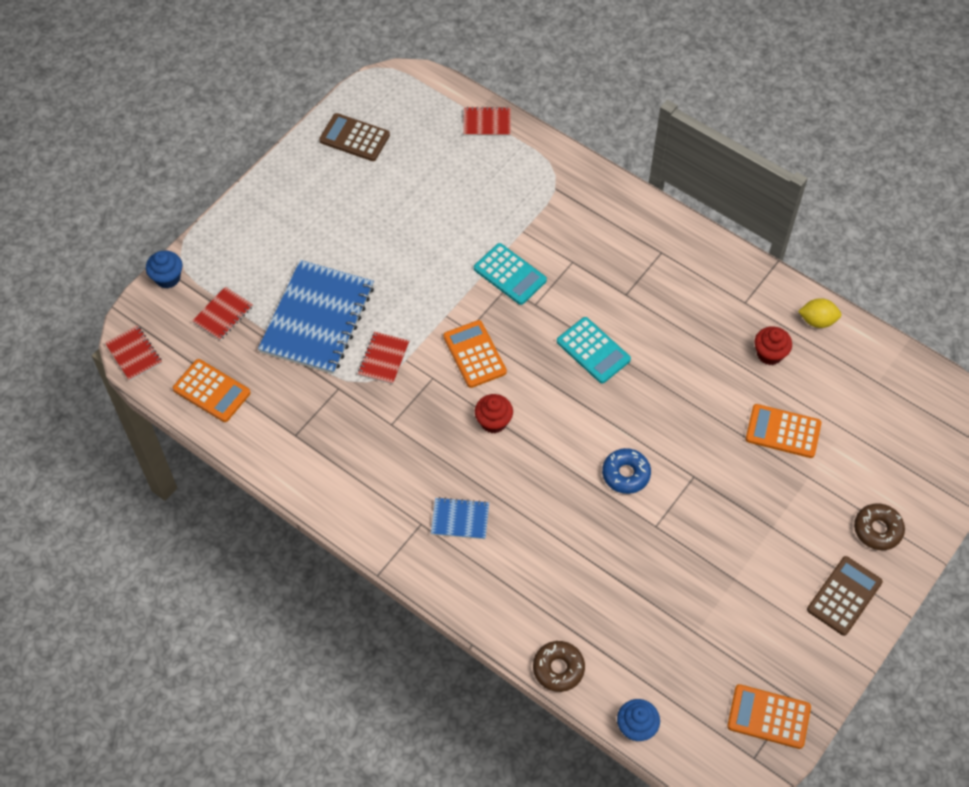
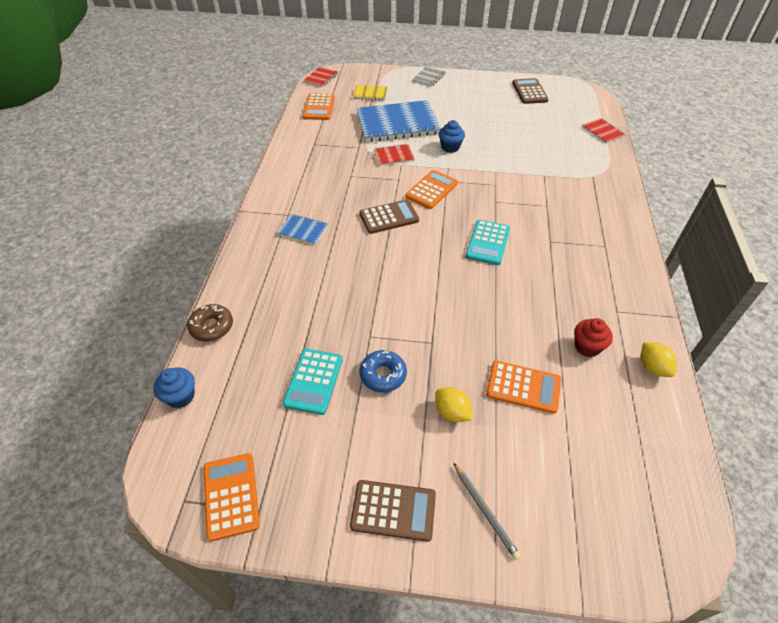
camera: 60 degrees right, 10 degrees down
(167, 278) = (376, 71): blue cupcake -> blue cupcake (450, 147)
(223, 314) = (370, 94): red notebook -> yellow notebook
(235, 225) = (429, 77): none -> grey notebook
(460, 519) = (303, 230): blue notebook -> blue notebook turned 45 degrees counterclockwise
(493, 422) = (389, 217): red cupcake -> brown calculator
(510, 274) = (506, 182): turquoise calculator -> turquoise calculator (314, 381)
(626, 474) = (401, 300): blue donut -> blue donut (383, 375)
(778, 502) = (451, 412): none -> yellow lemon
(783, 431) = (523, 387): orange calculator -> orange calculator turned 120 degrees clockwise
(877, 530) = (485, 511): brown donut -> grey pencil

